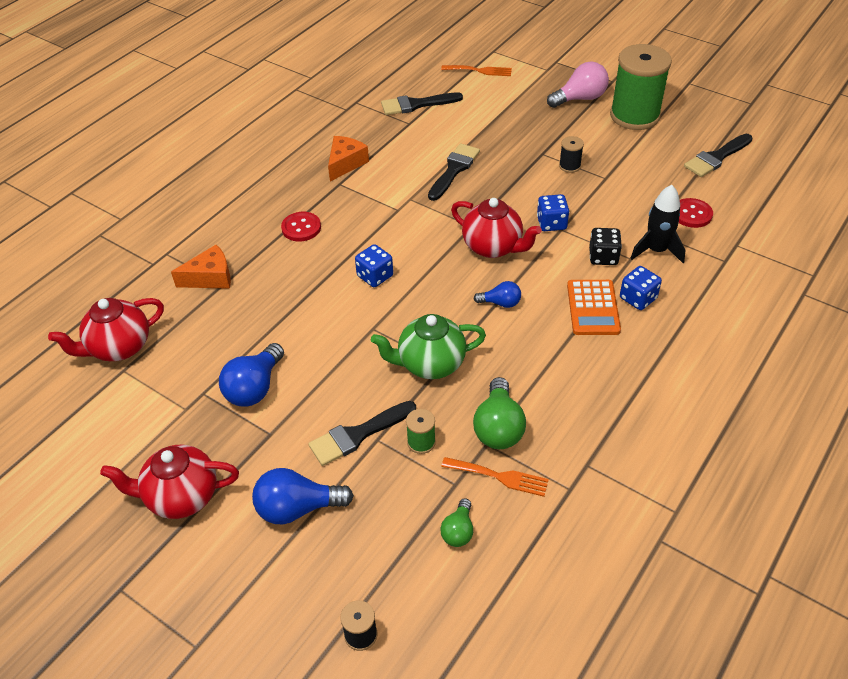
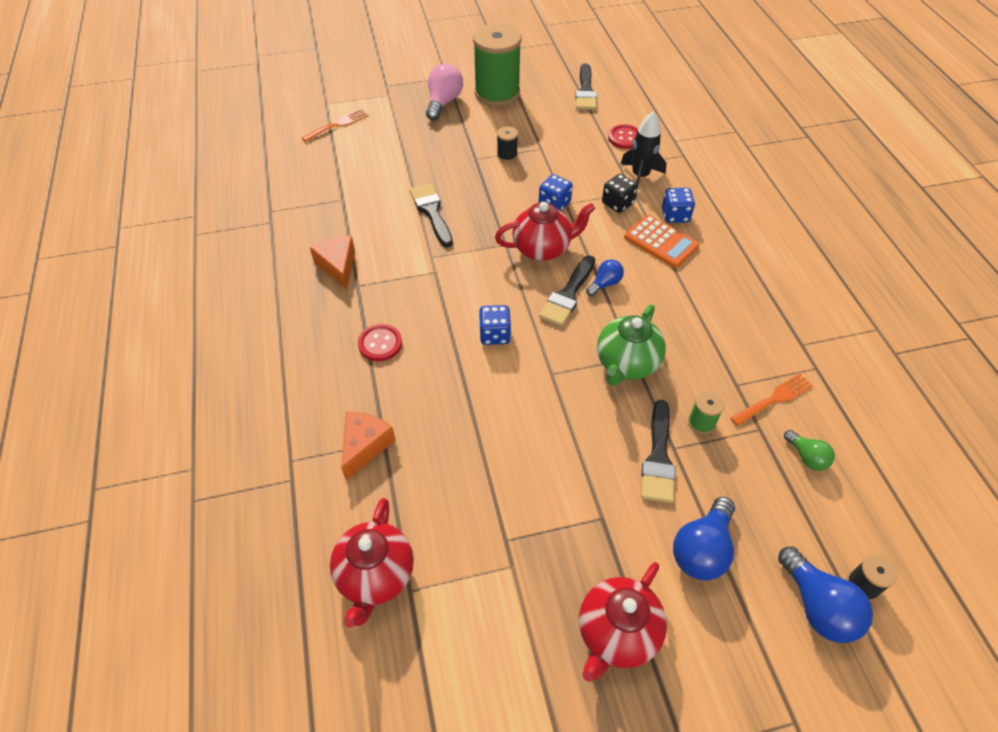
camera: 50 degrees left, 5 degrees up
(254, 388) = (538, 496): blue light bulb -> blue light bulb (817, 606)
(416, 104) = (326, 181): black brush -> black brush (568, 295)
(498, 427) = (727, 368): green light bulb -> none

